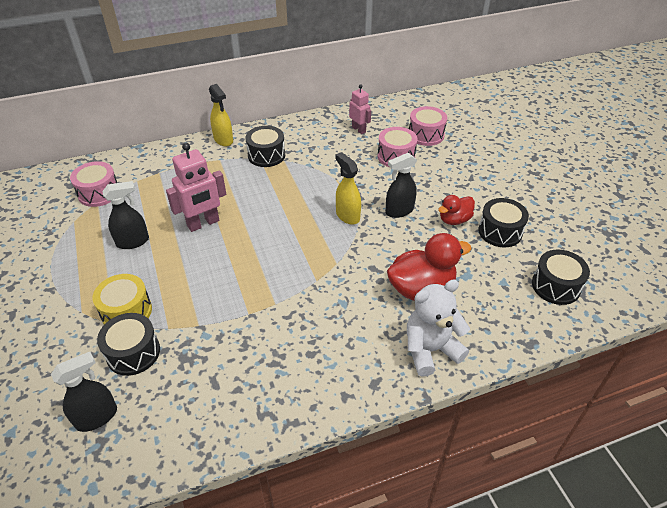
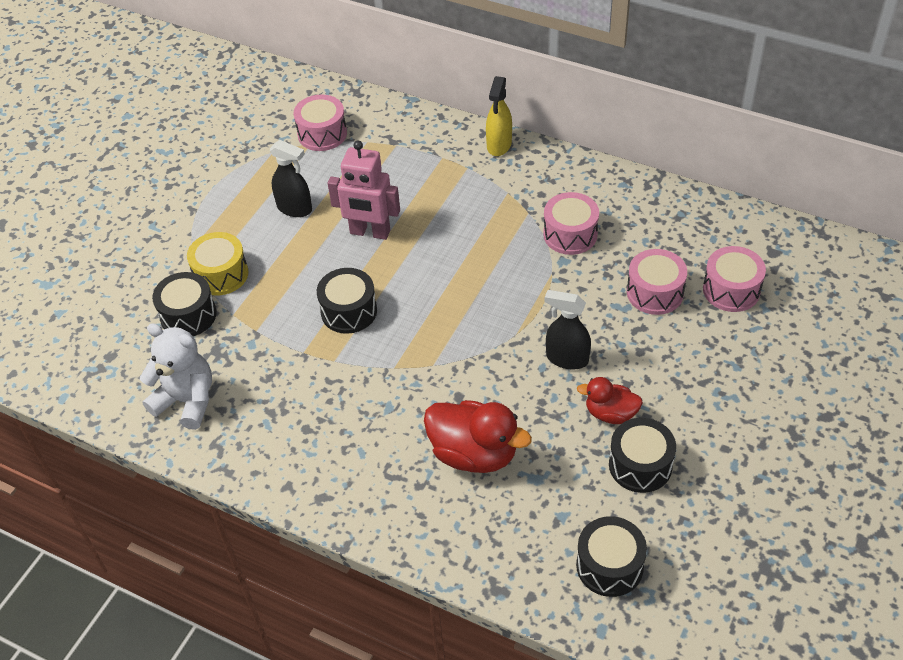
camera: 50 degrees right, 5 degrees up
(97, 417) = (115, 347): black spray bottle -> none
(266, 155) = (518, 194): black drum -> black drum (349, 311)
(320, 157) = (570, 234): none -> pink drum
(347, 215) = (508, 324): yellow spray bottle -> none
(359, 129) = (660, 228): pink robot -> none
(430, 350) = (403, 513): white teddy bear -> white teddy bear (187, 401)

